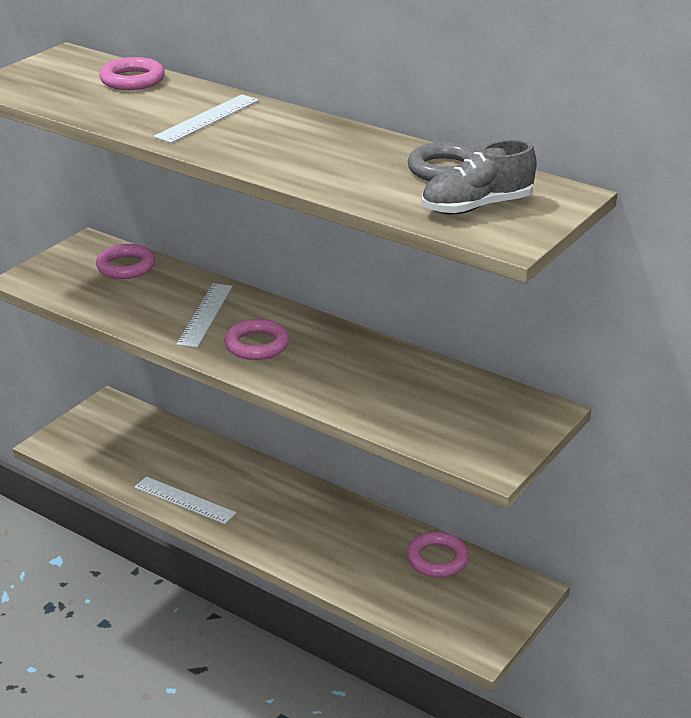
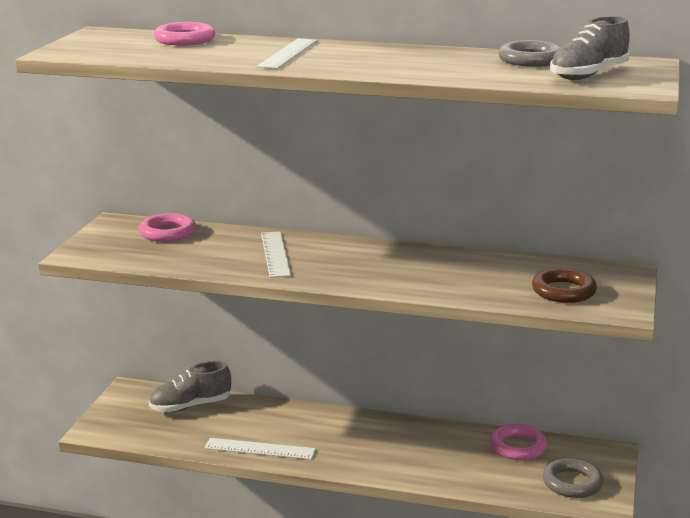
camera: 20 degrees left, 10 degrees down
(151, 435) = (190, 406): none -> grey shoe
(257, 345) = (342, 267): pink ring -> none
(454, 425) = (563, 291): none -> brown ring
(464, 616) = (572, 483): none -> grey ring

